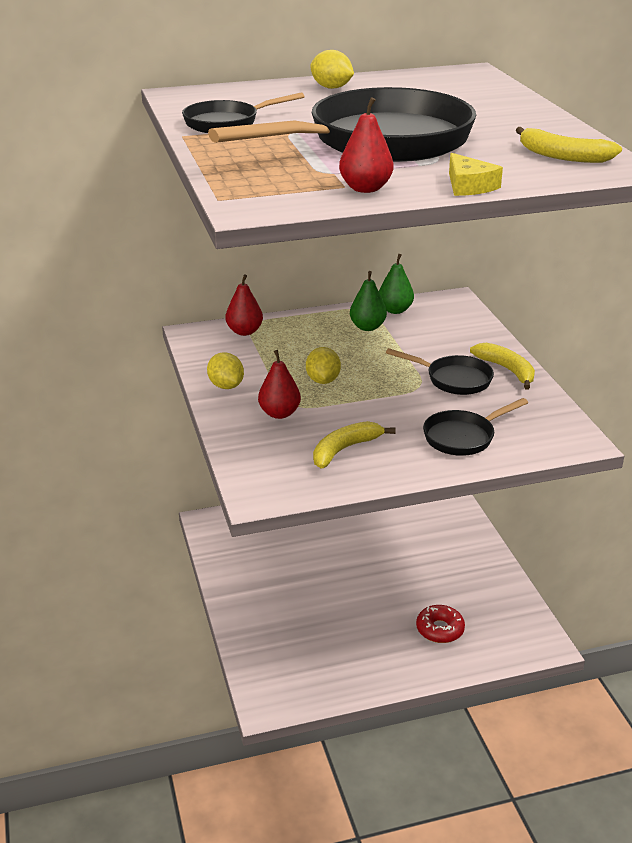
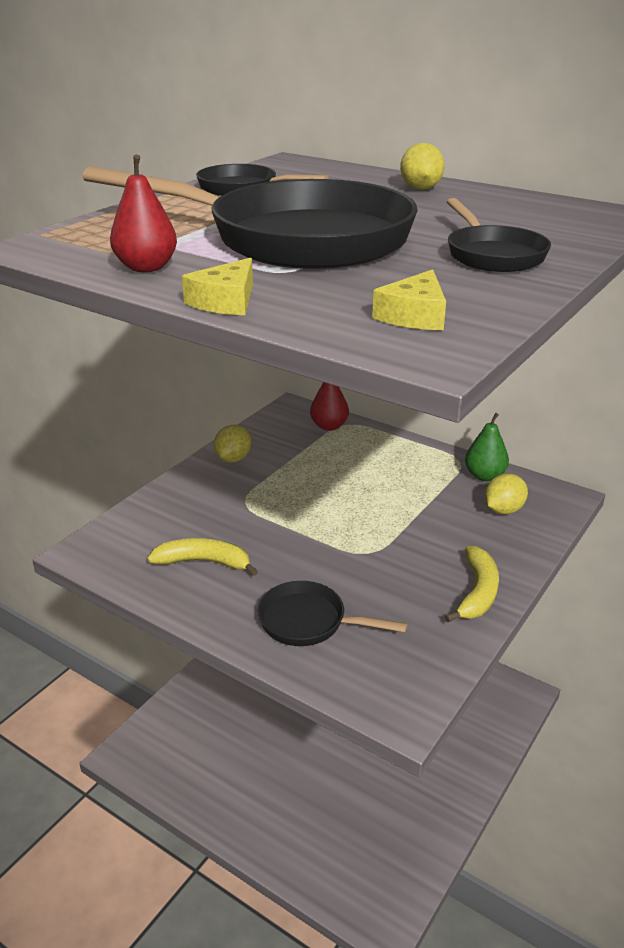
camera: 50 degrees right, 0 degrees up
(279, 413) = (222, 502): red pear -> none
(323, 380) = (304, 497): yellow lemon -> yellow lemon (503, 510)
(367, 327) = (430, 476): green pear -> none
(440, 629) = (320, 818): red donut -> none
(454, 379) = (409, 567): black pan -> black pan (492, 255)
(562, 156) = (414, 315): yellow banana -> yellow cheese

